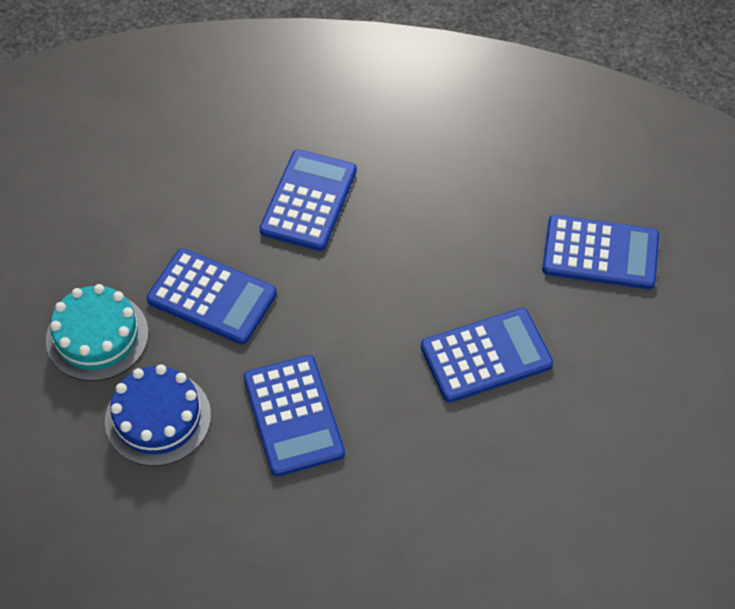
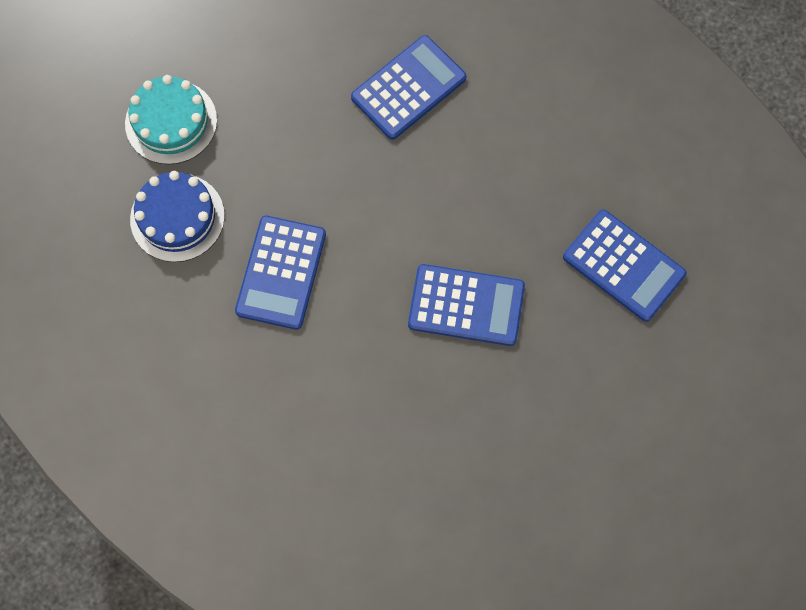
camera: 30 degrees right, 15 degrees up
(212, 297) = (279, 135): blue calculator -> none

